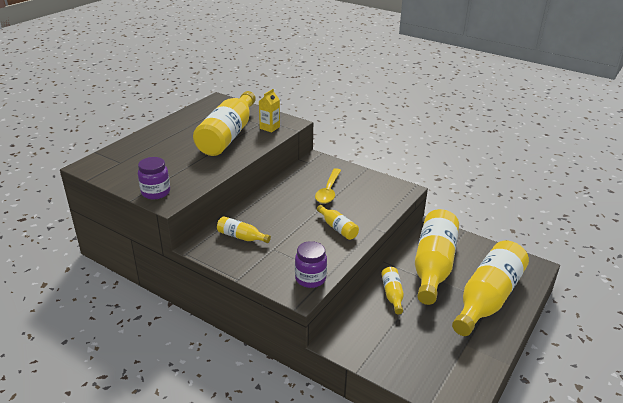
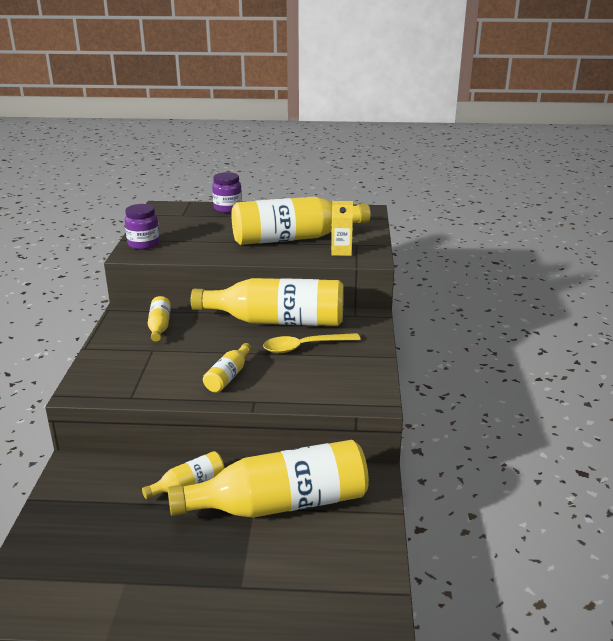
camera: 60 degrees right, 5 degrees down
(310, 278) = (113, 388): purple jar -> purple jar (227, 208)
(488, 298) = (245, 581): yellow bottle -> yellow bottle (277, 321)

